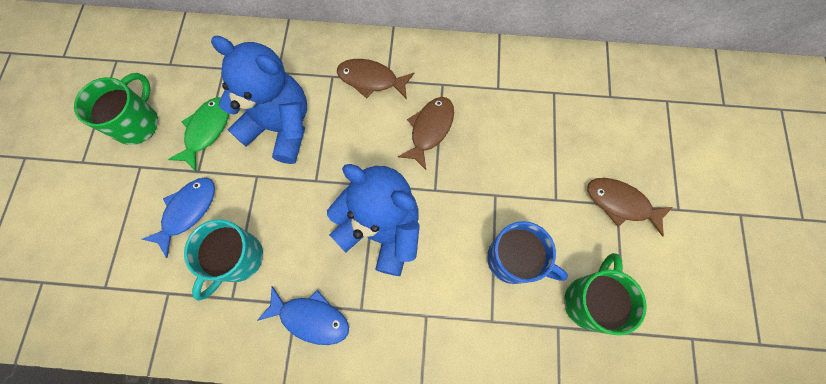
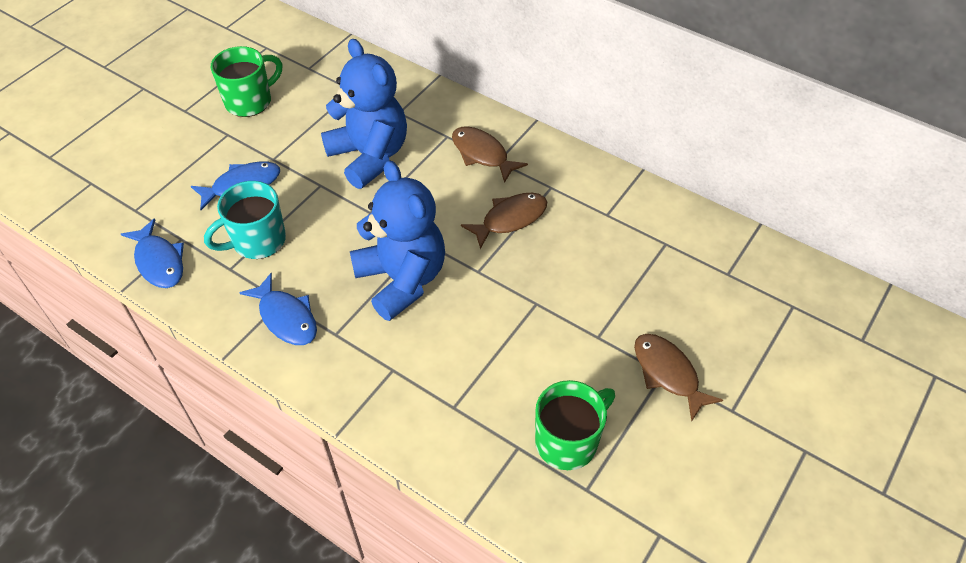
camera: 30 degrees right, 20 degrees down
(163, 327) = (159, 261): none -> blue fish
(206, 130) = (303, 131): green fish -> none
(513, 260) = (514, 366): blue mug -> none

